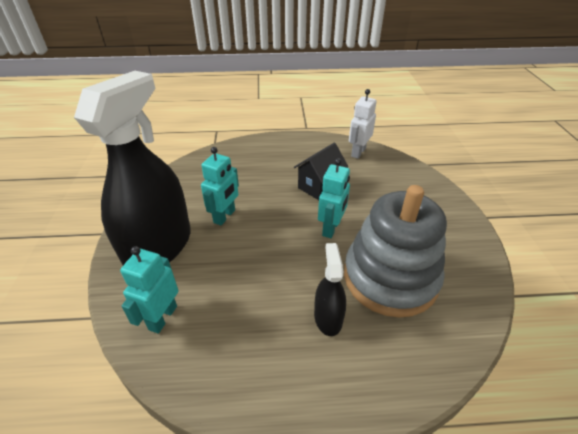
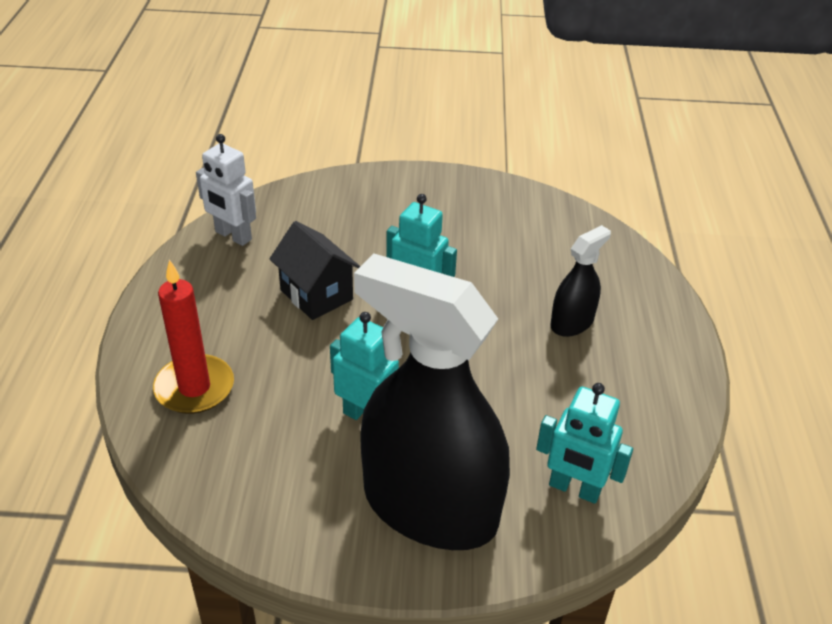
camera: 85 degrees left, 0 degrees up
(242, 159) = (194, 388): none -> red candle
(328, 317) = (572, 323): black spray bottle -> black spray bottle turned 135 degrees clockwise
(390, 278) = (513, 261): grey stacking toy -> none

